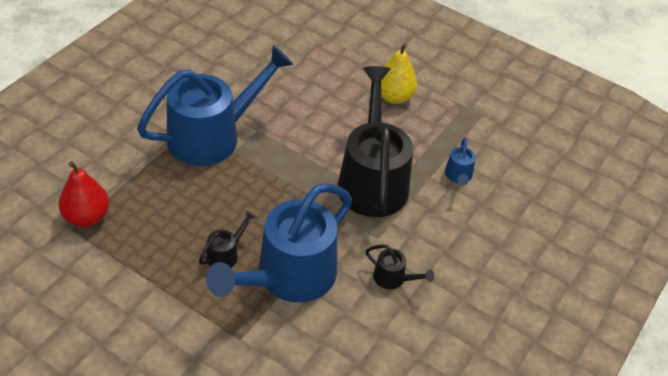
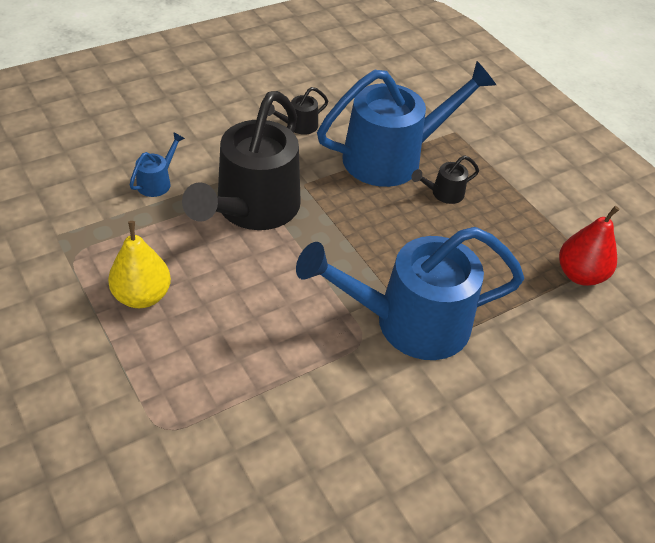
camera: 155 degrees left, 0 degrees up
(393, 279) = (298, 126): black watering can -> black watering can turned 90 degrees counterclockwise

